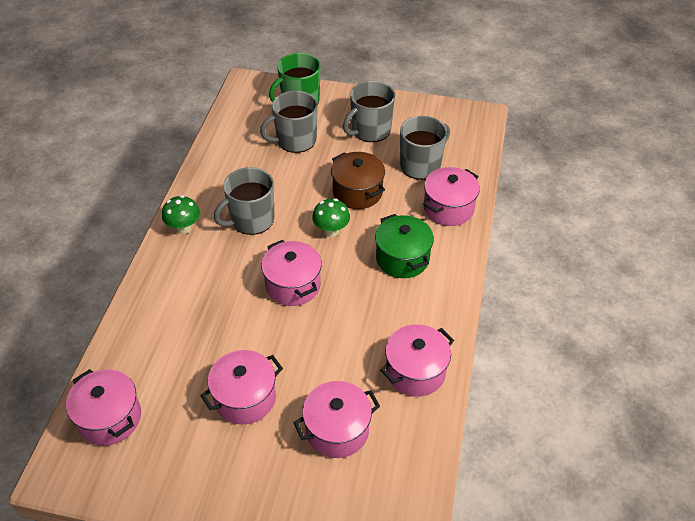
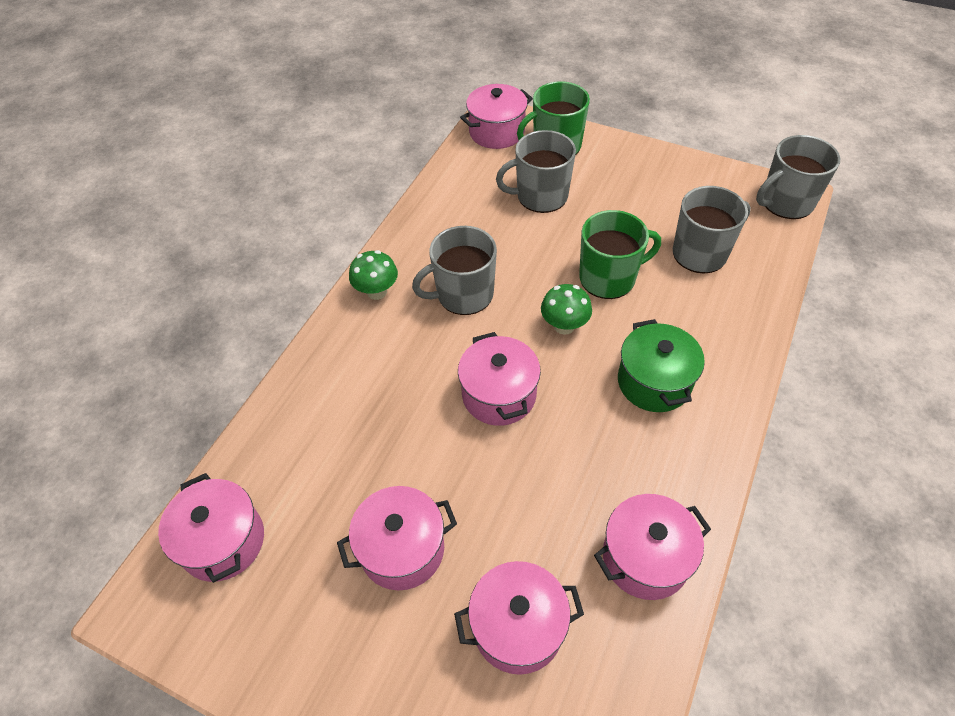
camera: 15 degrees right, 5 degrees up
(357, 192) = (608, 278): brown pot -> green mug
(370, 130) = (640, 196): grey mug -> grey mug (786, 202)
(448, 208) = (730, 319): pink pot -> pink pot (496, 132)

